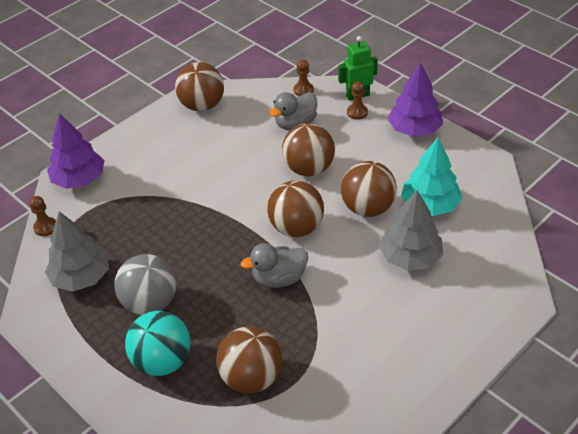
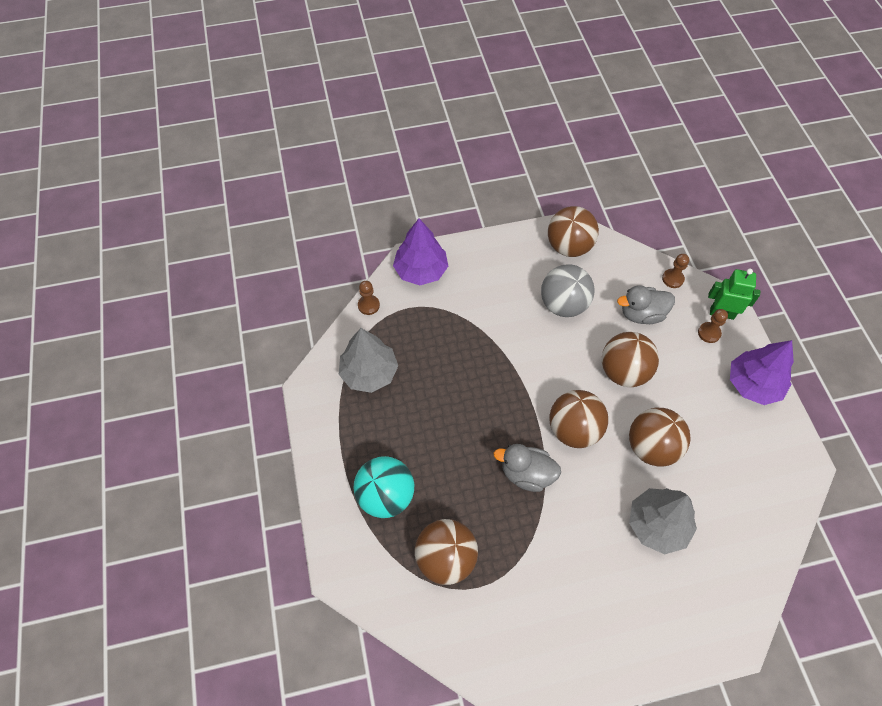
camera: 30 degrees right, 15 degrees up
(150, 303) = (408, 432): grey ball -> grey ball (563, 305)
(430, 205) = (713, 479): turquoise tree -> none

